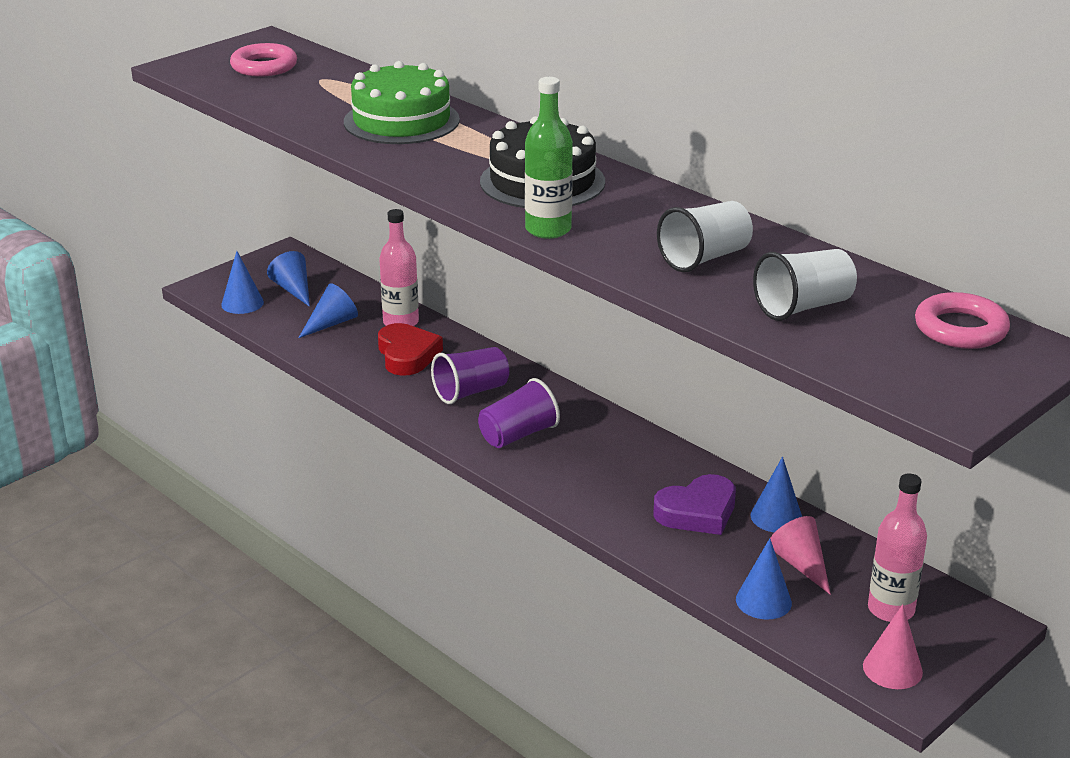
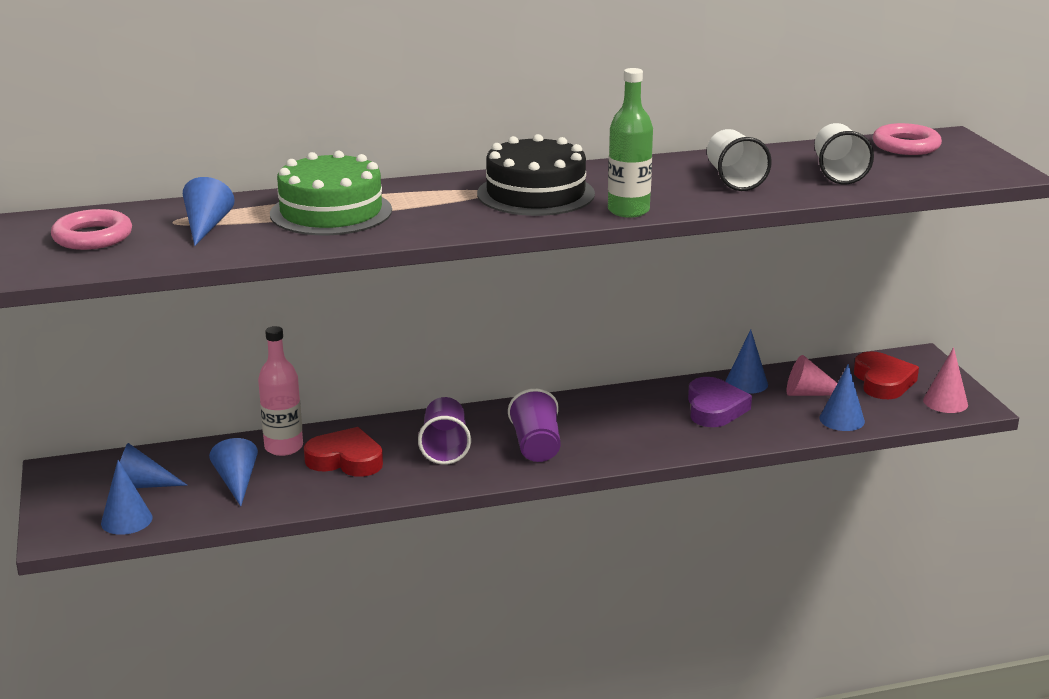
camera: 60 degrees left, 5 degrees down
(323, 91) = (206, 226): none -> blue cone
(891, 609) = (883, 381): pink bottle -> red heart

